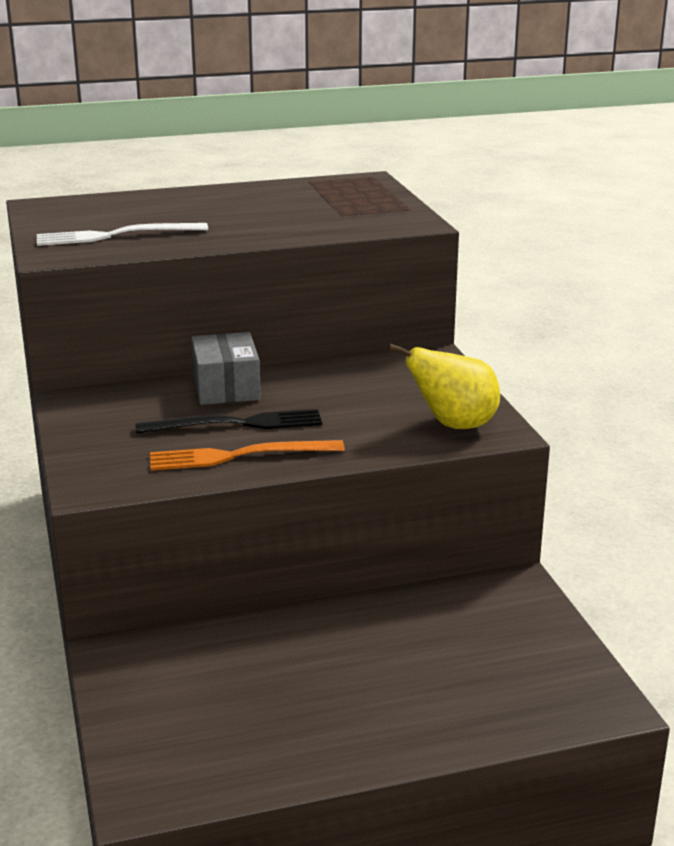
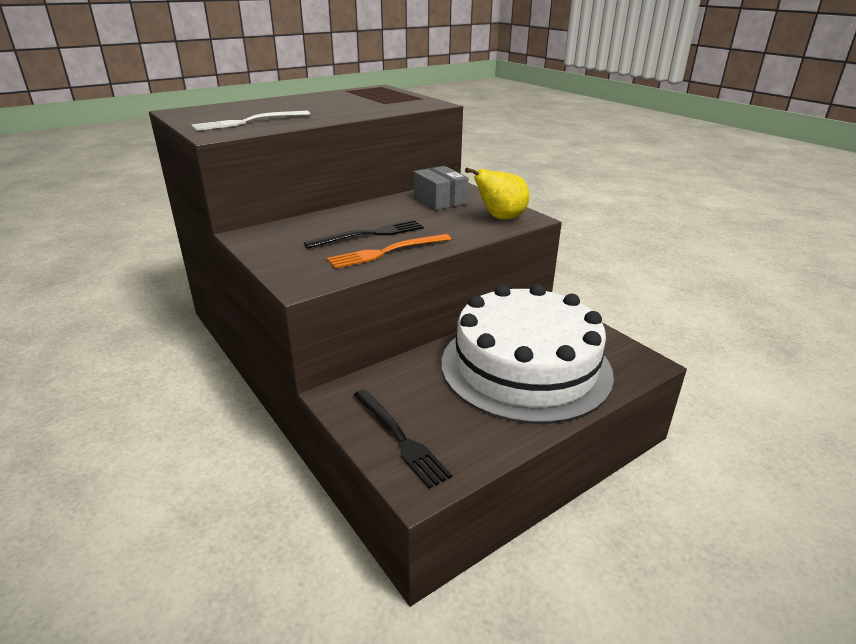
camera: 20 degrees left, 5 degrees up
(158, 729) = (400, 438): none -> black fork
(226, 387) = (345, 216): grey box -> grey box (440, 200)
(406, 669) = (525, 367): none -> white cake

